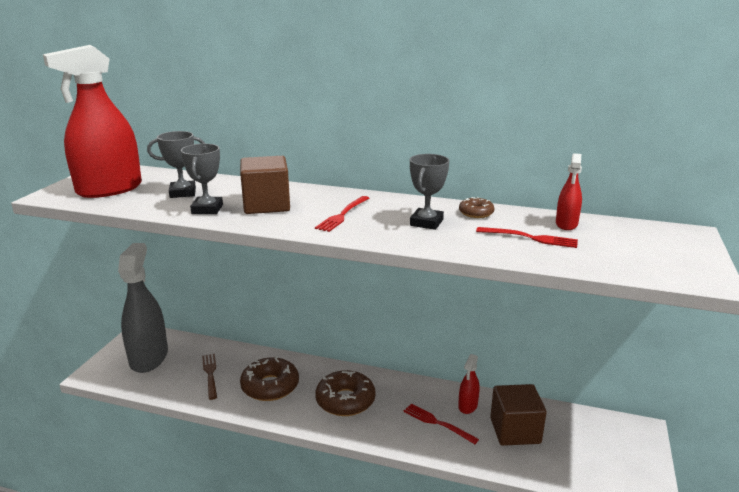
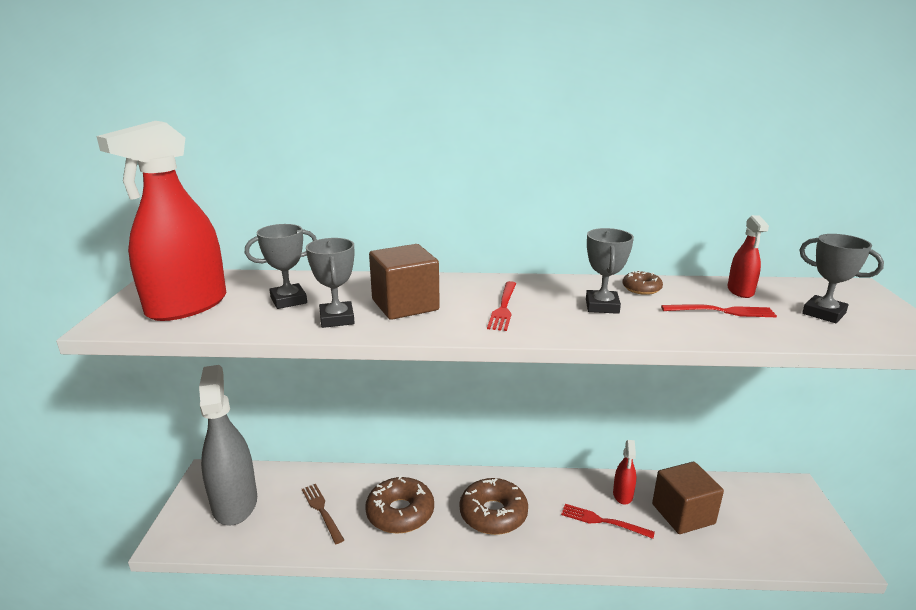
camera: 15 degrees left, 0 degrees up
(627, 250) = (823, 313): none -> grey trophy

